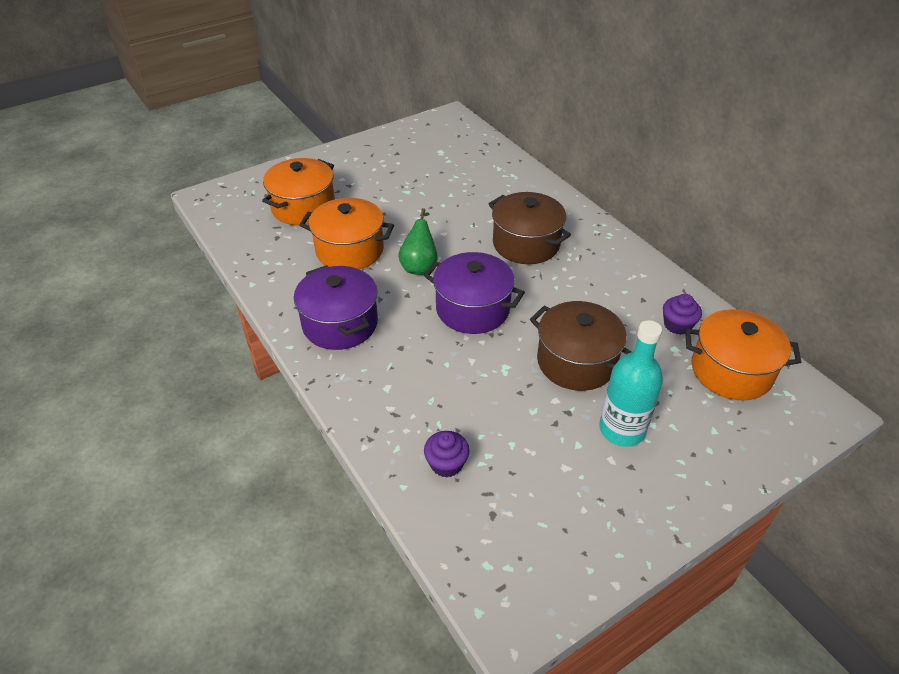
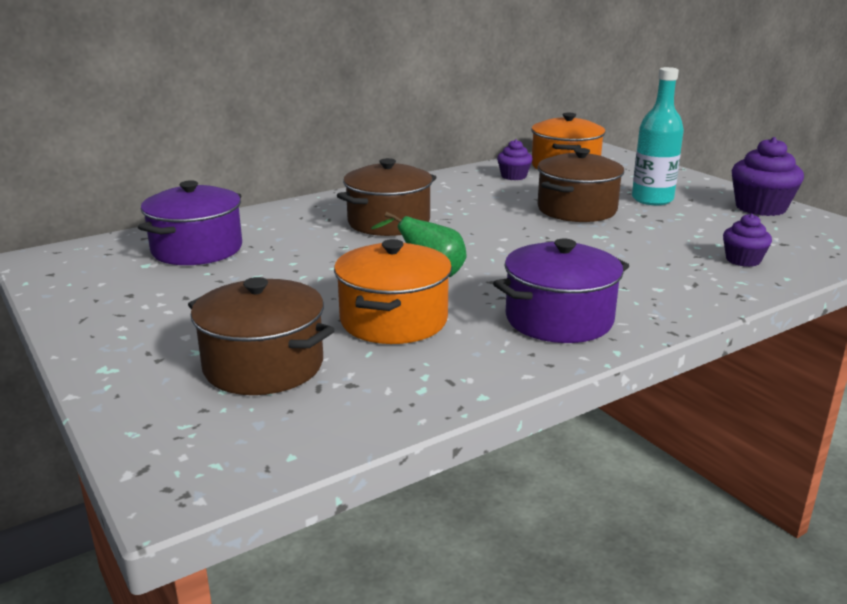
camera: 90 degrees left, 20 degrees down
(303, 207) = (263, 366): orange pot -> brown pot
(472, 309) = (510, 248): purple pot -> purple pot (197, 249)
(611, 530) = (760, 208): none -> purple cupcake

